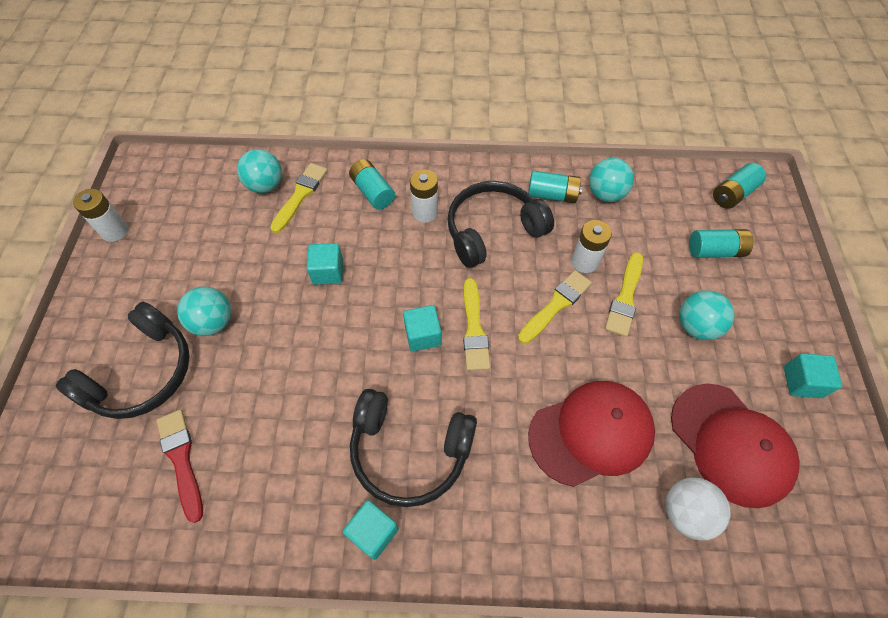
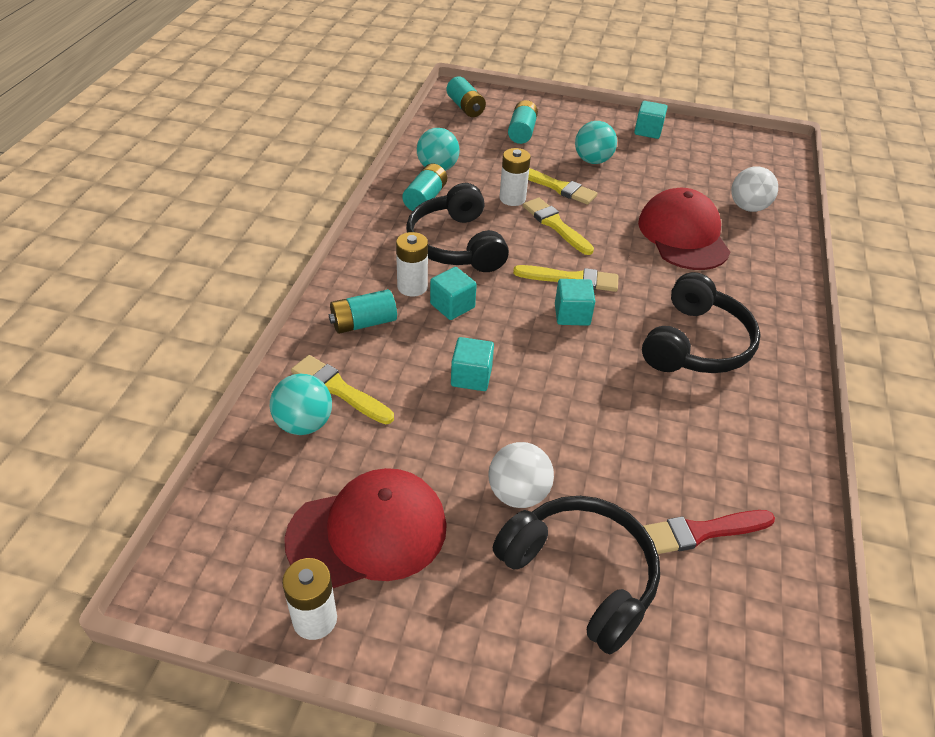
camera: 80 degrees left, 15 degrees down
(213, 322) = (518, 493): turquoise ball -> white ball
(373, 532) = (773, 379): turquoise cube -> turquoise cube (452, 306)
(730, 444) = (695, 174): red cap -> red cap (368, 532)

